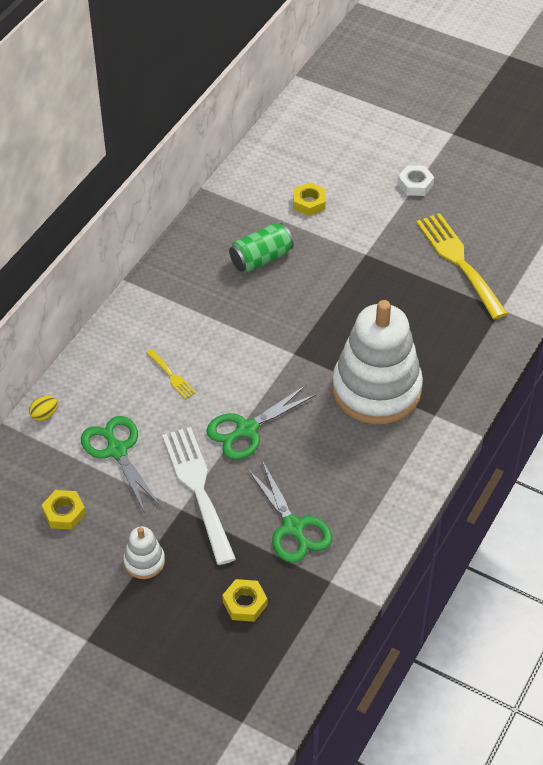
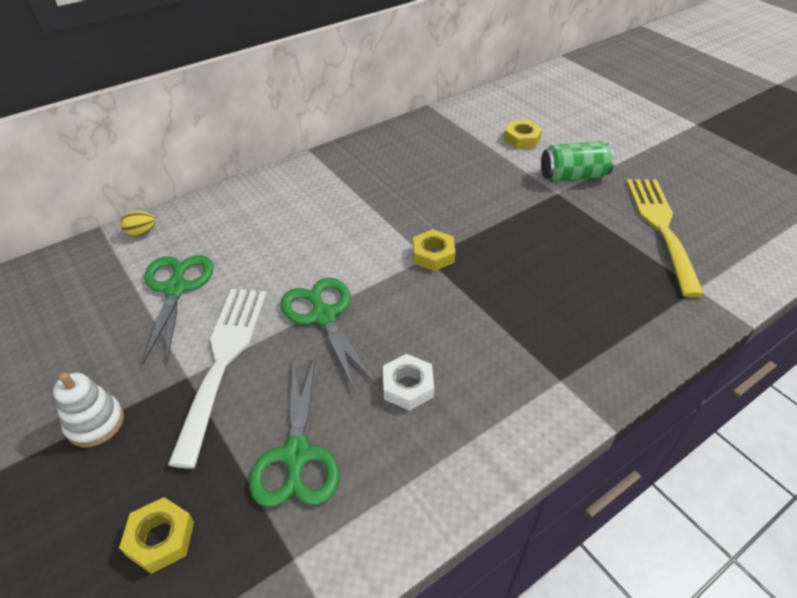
camera: 25 degrees right, 5 degrees down
(64, 513) = (68, 332): yellow nut -> yellow nut (433, 255)
(171, 376) = (287, 238): yellow fork -> none
(246, 430) = (323, 316): green scissors -> green scissors turned 75 degrees clockwise
(261, 258) = (447, 168): green can -> green can (573, 176)
(376, 389) = (500, 325): white stacking toy -> none
(415, 184) = (639, 151): white nut -> white nut (407, 386)

